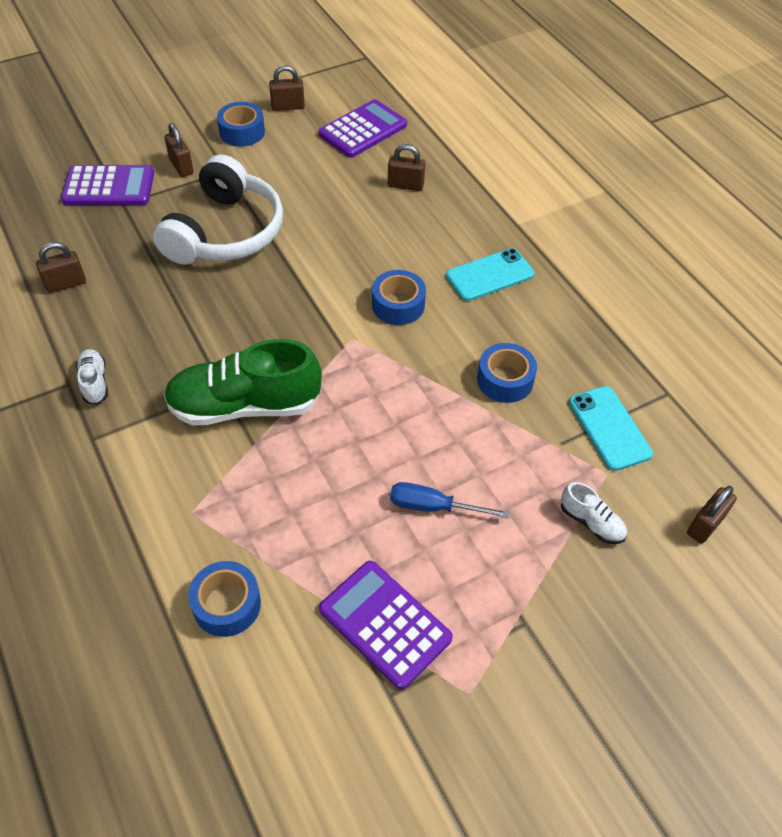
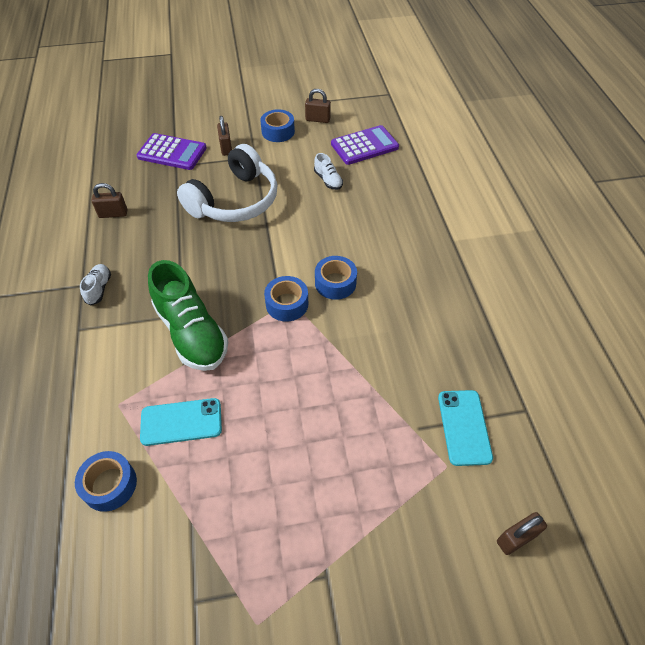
camera: 20 degrees right, 0 degrees up
(245, 405) = (191, 332): green shoe -> green shoe turned 135 degrees counterclockwise
(385, 624) = (217, 540): purple calculator -> none
(405, 185) = (379, 193): brown padlock -> none
(433, 507) = (294, 453): blue screwdriver -> none
(490, 275) = (415, 276): turquoise phone -> turquoise phone (181, 422)
(505, 380) = (393, 363): blue tape -> blue tape (287, 304)
(591, 522) = (417, 505): white shoe -> white shoe (328, 180)

